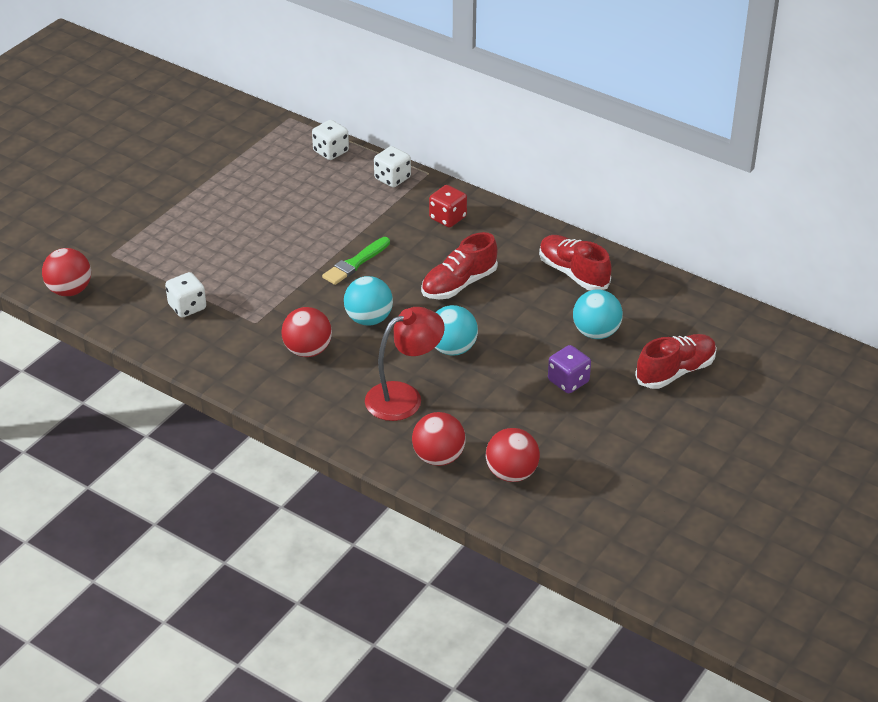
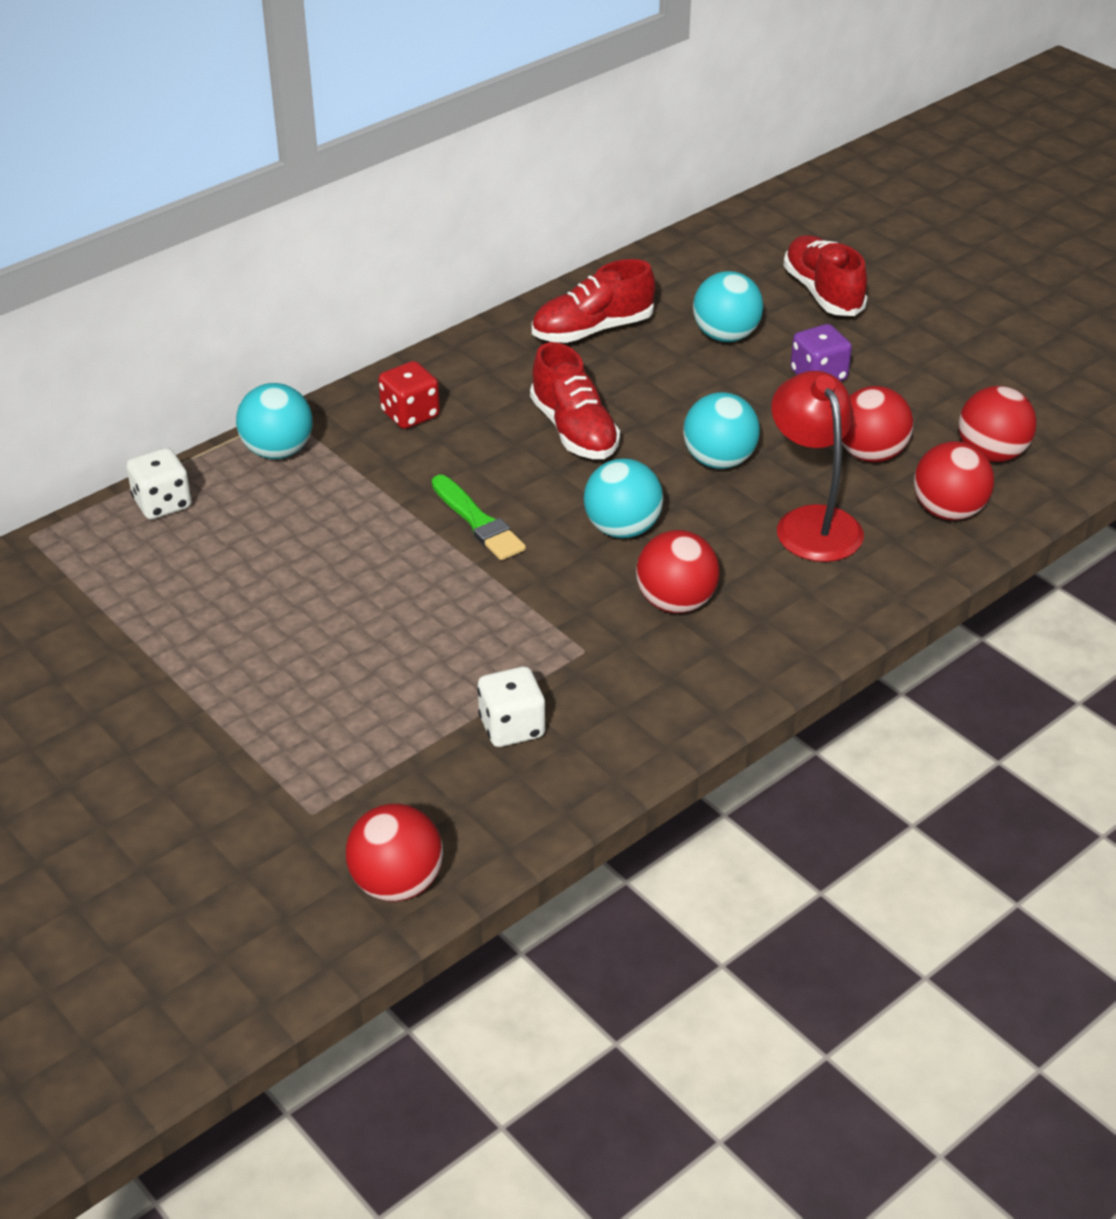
camera: 75 degrees left, 0 degrees up
(392, 178) = (278, 451): white dice -> turquoise ball
(487, 415) = (870, 454): none -> red ball

